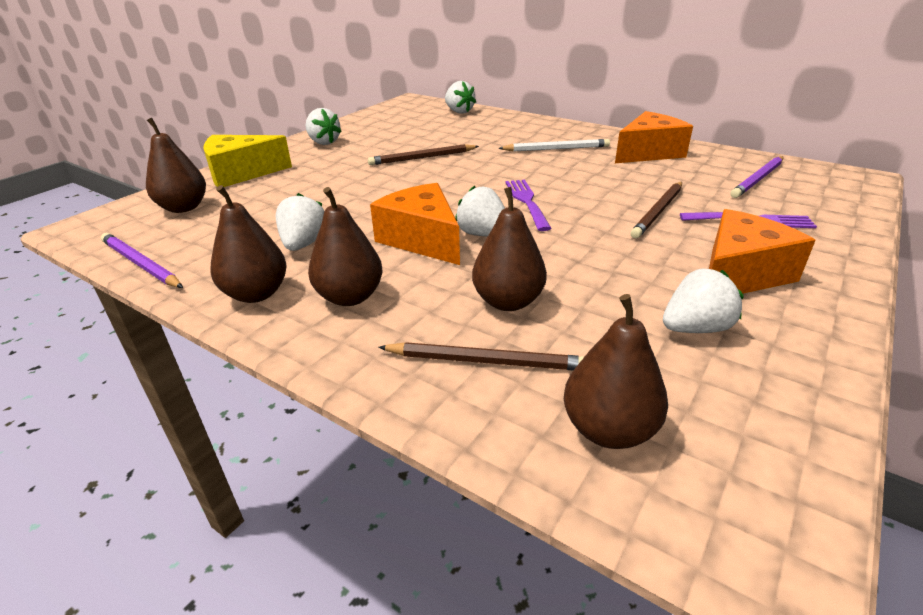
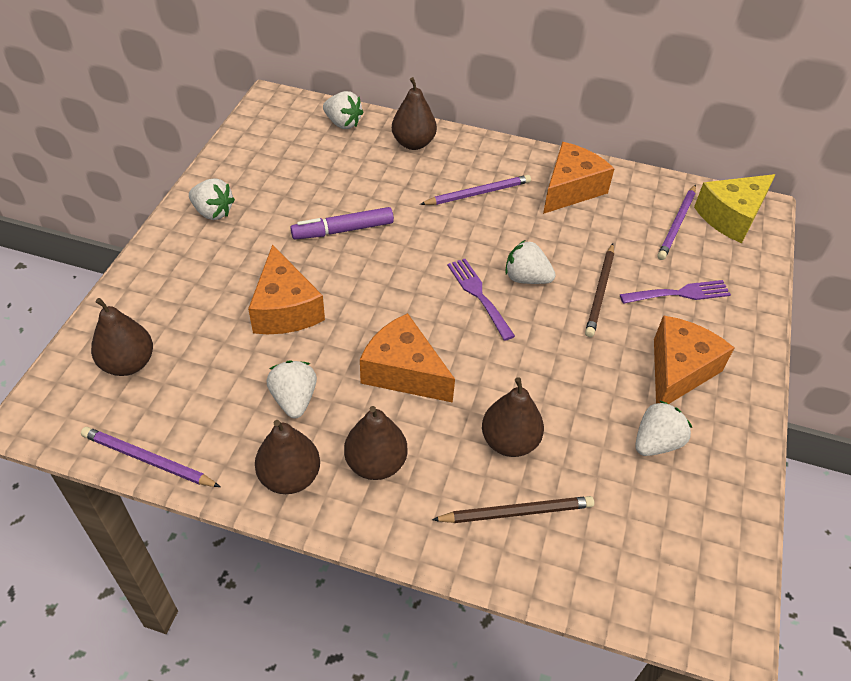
camera: 20 degrees left, 15 degrees up
(241, 173) = (152, 290): yellow cheese -> yellow cheese (731, 217)
(340, 192) = (285, 309): none -> orange cheese
(422, 158) = (343, 230): brown pencil -> purple marker
(483, 234) = (456, 354): white strawberry -> white strawberry (526, 278)
(556, 149) = (478, 193): white pencil -> purple pencil
(608, 429) = (618, 556): brown pear -> brown pear (413, 143)

